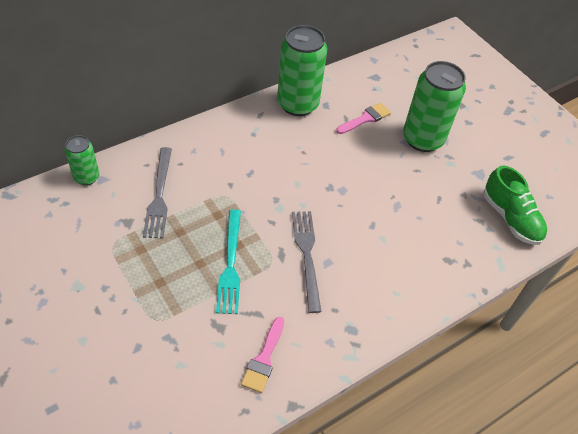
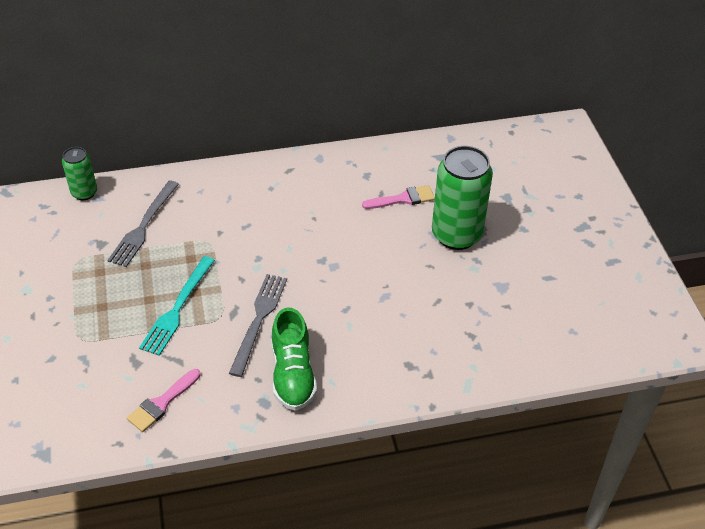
camera: 25 degrees right, 5 degrees down
(297, 104) = (335, 168): green can -> none
(510, 218) = (509, 342): green shoe -> green shoe (293, 374)

